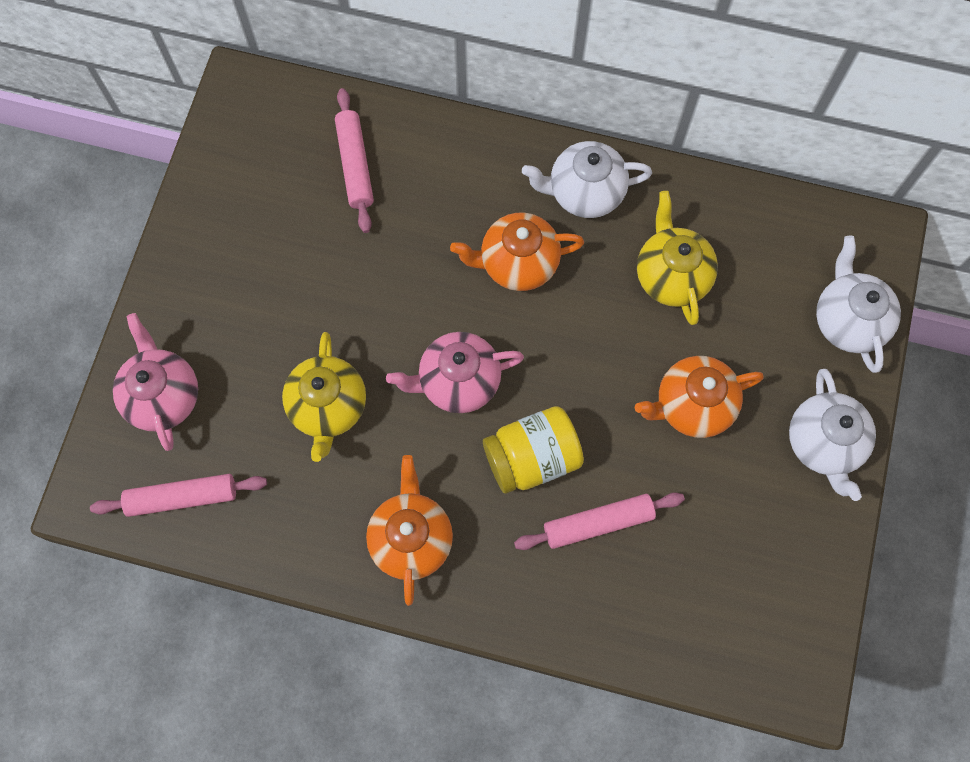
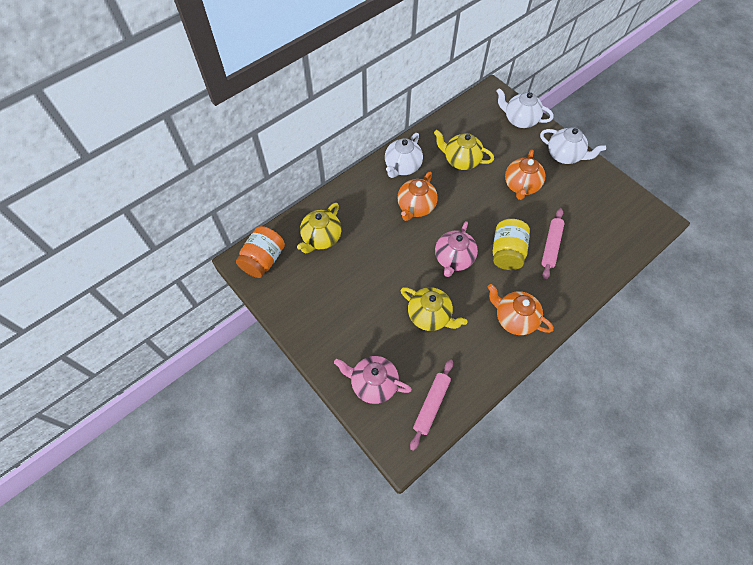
camera: 55 degrees left, 10 degrees down
(261, 113) = (263, 260): none -> orange jar
(355, 165) = (321, 238): pink rolling pin -> yellow teapot

